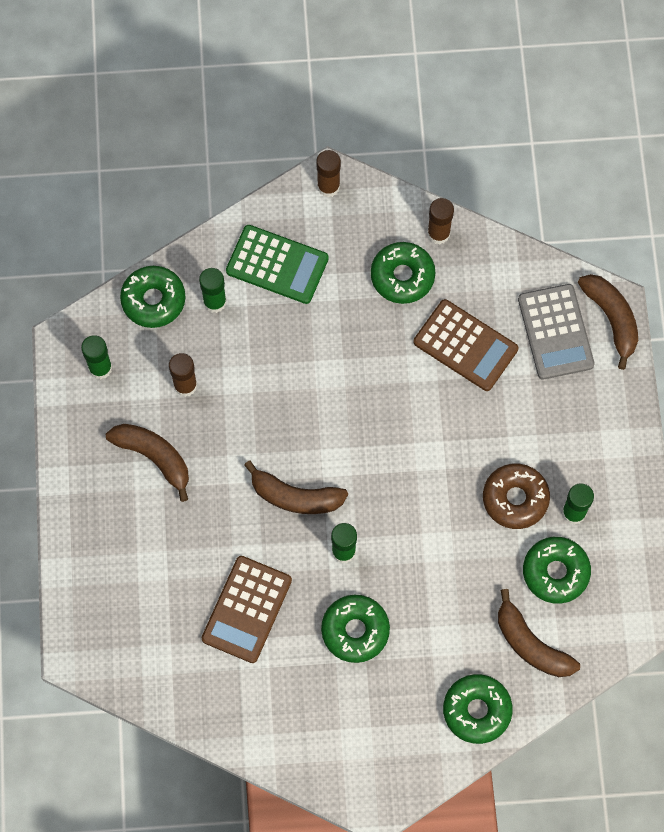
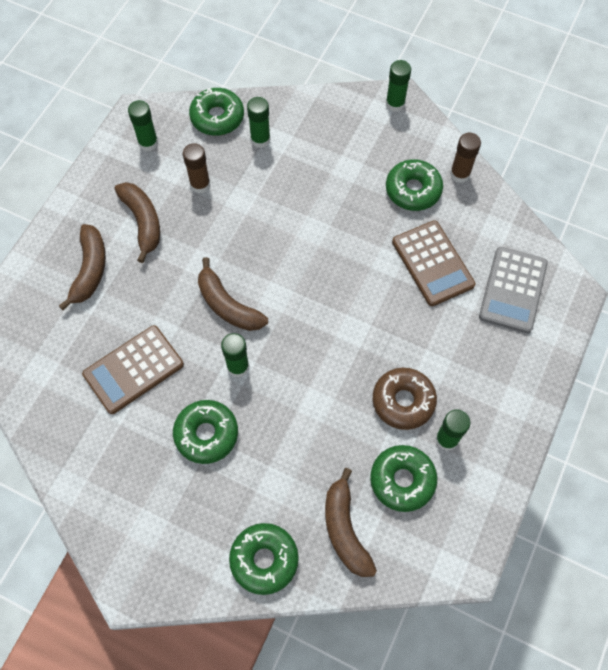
camera: 30 degrees right, 5 degrees down
(277, 265) = (323, 137): green calculator -> none
(328, 186) = (395, 104): brown glue stick -> green glue stick
(611, 319) = (566, 303): brown banana -> brown banana (90, 270)

